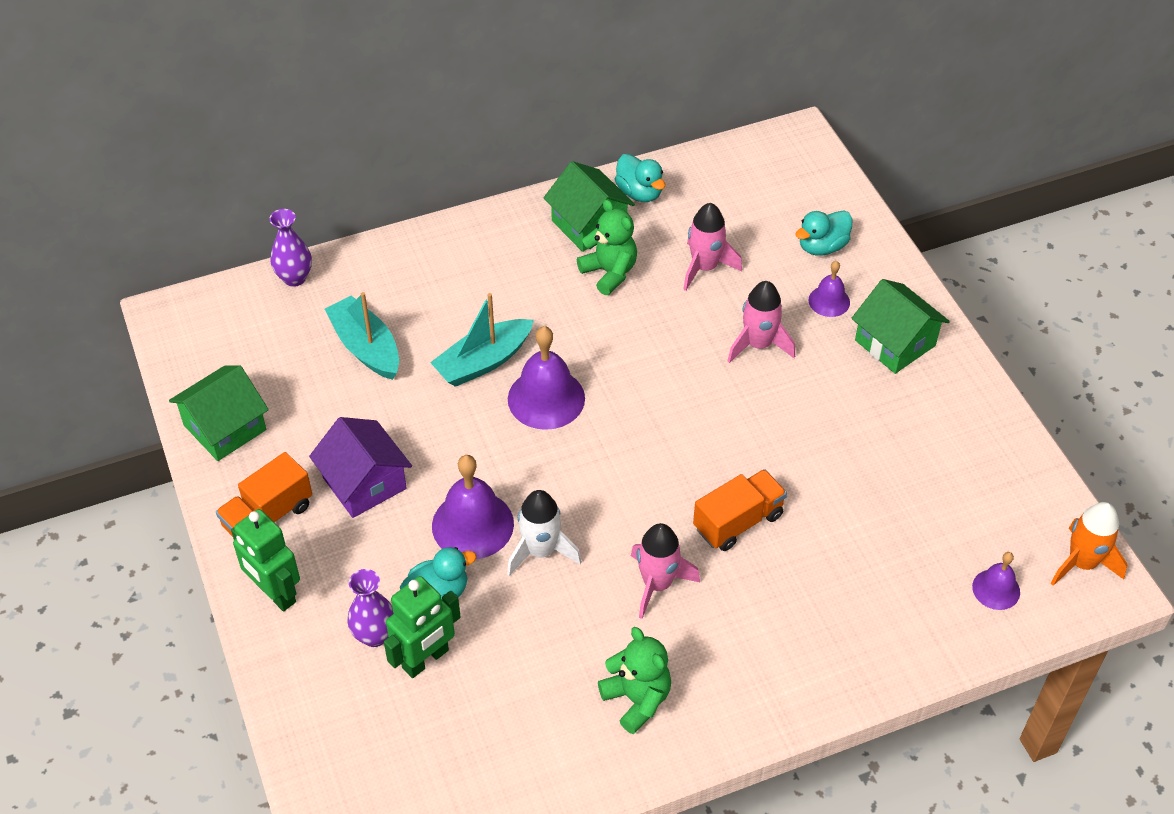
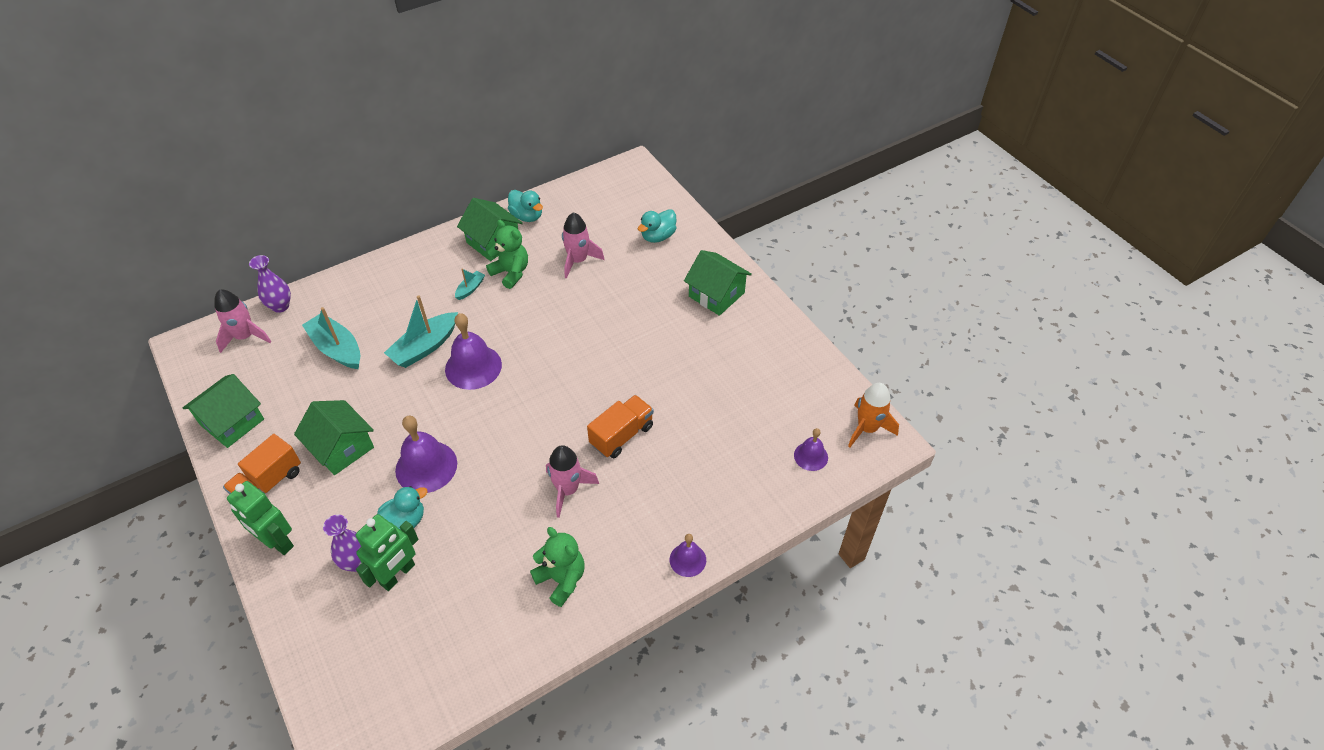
camera: 10 degrees left, 0 degrees up
(364, 483) = (342, 448): purple house -> green house
(541, 551) = (479, 479): white rocket -> none
(551, 288) = (470, 289): none -> turquoise boat
(758, 345) = (621, 308): pink rocket -> pink rocket (245, 337)
(829, 301) = (667, 272): purple bell -> purple bell (687, 560)

